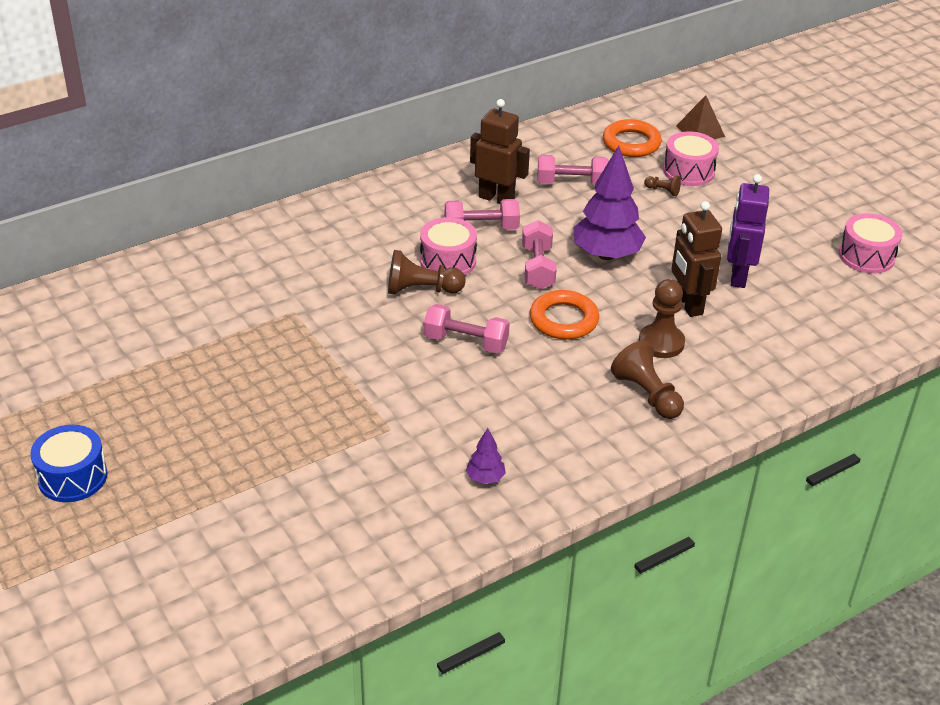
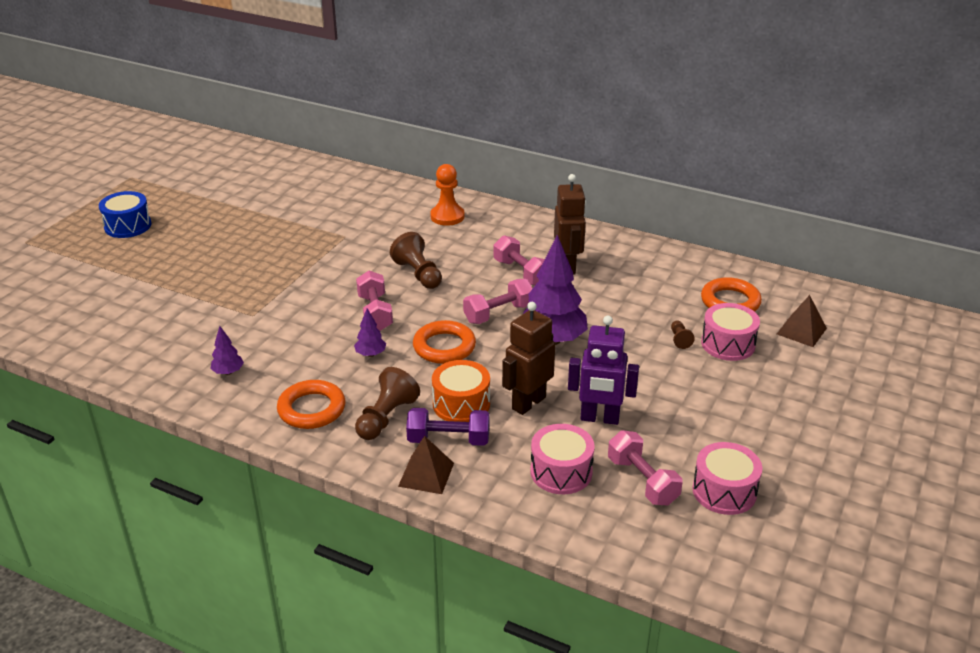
camera: 60 degrees right, 5 degrees down
(328, 231) = (447, 216): none -> orange pawn
(448, 261) = (464, 273): pink drum -> pink drum (561, 472)
(536, 370) = (370, 354): none -> purple tree
(571, 183) = (632, 292): pink dumbbell -> pink dumbbell (642, 481)
(597, 438) = (311, 409): none -> orange ring
(661, 343) = (461, 404): brown pawn -> orange drum
(707, 369) = (448, 440): none -> purple dumbbell
(737, 276) = (599, 418): purple robot -> purple robot turned 150 degrees counterclockwise
(746, 399) = (426, 474): none -> brown pyramid

